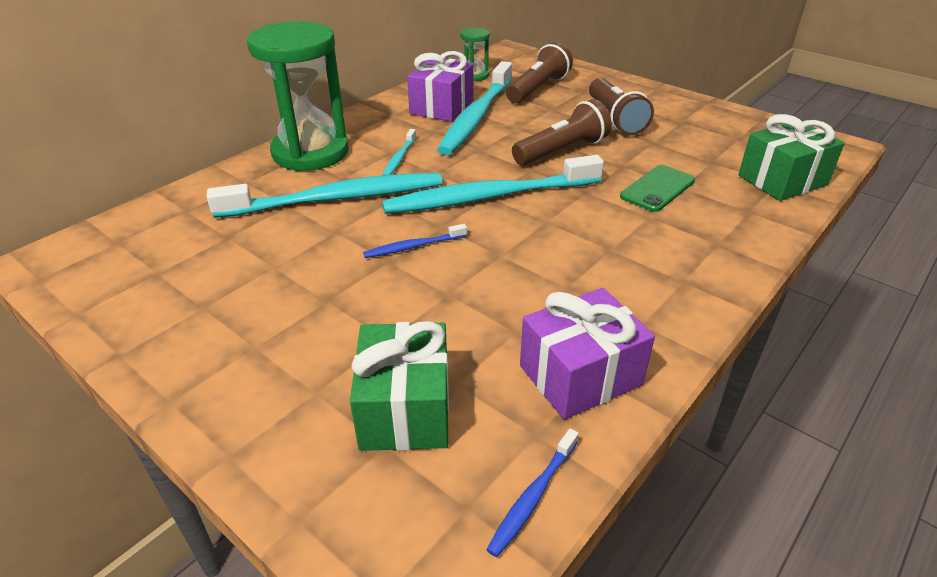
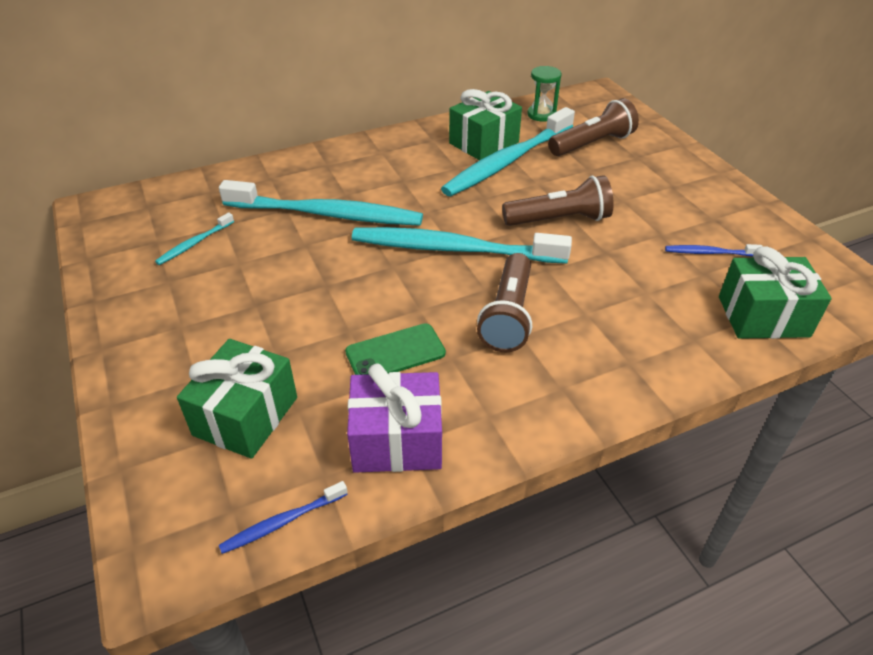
camera: 25 degrees right, 5 degrees up
(310, 152) = (338, 162): green hourglass -> none
(399, 158) = (406, 188): turquoise toothbrush -> turquoise toothbrush (194, 243)
(413, 246) = (354, 278): blue toothbrush -> blue toothbrush (709, 253)
(442, 107) = (484, 143): purple gift -> green gift
(615, 119) = (643, 198): brown flashlight -> brown flashlight (508, 316)
(657, 189) = (619, 287): green phone -> green phone (395, 353)

